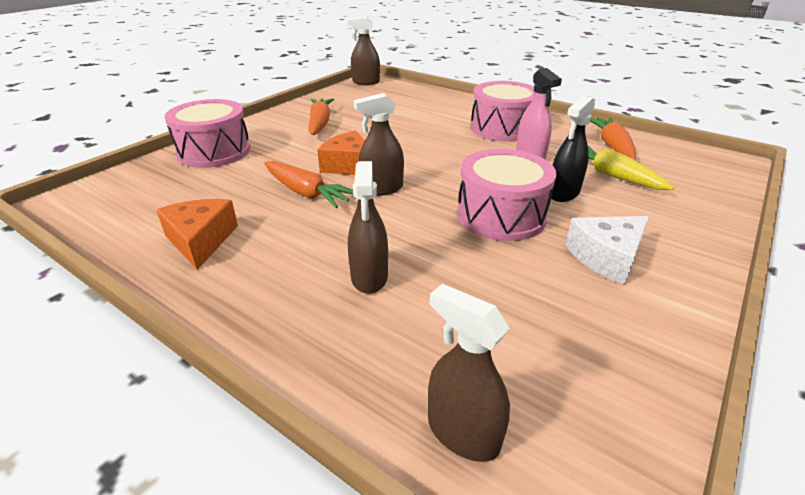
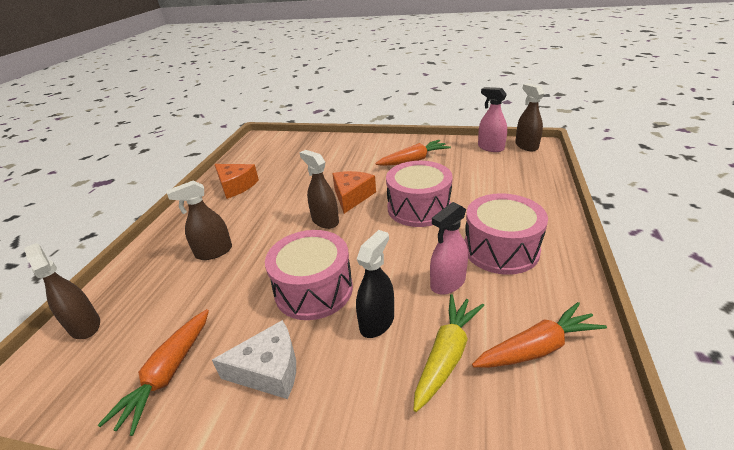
camera: 70 degrees right, 0 degrees up
(201, 240) = (236, 186): orange cheese -> orange cheese turned 75 degrees clockwise
(214, 151) = (337, 146): pink drum -> pink drum (418, 208)
(307, 193) = (303, 195): orange carrot -> orange carrot (168, 374)
(348, 92) = (490, 148): none -> pink spray bottle
(463, 433) = (85, 326): brown spray bottle -> brown spray bottle turned 60 degrees counterclockwise
(563, 193) = (377, 322): black spray bottle -> black spray bottle turned 105 degrees clockwise
(607, 257) = (269, 370): white cheese -> white cheese turned 135 degrees clockwise

